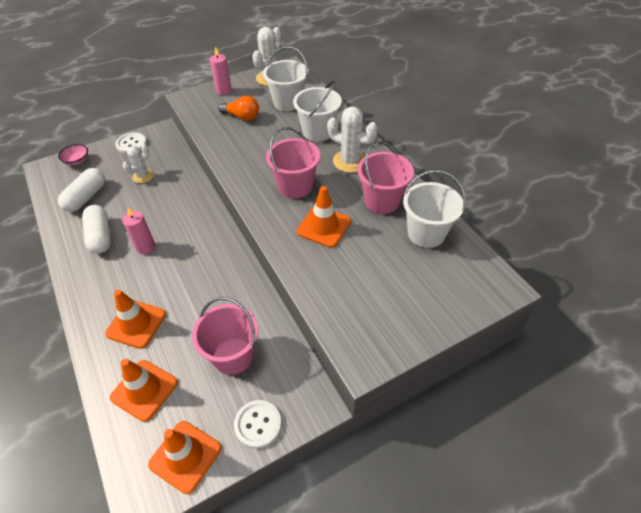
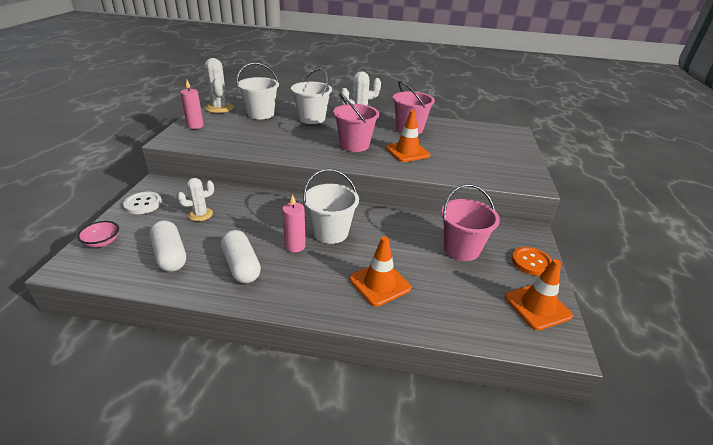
camera: 55 degrees left, 15 degrees down
(100, 236) = (241, 266): white capsule -> white capsule turned 45 degrees clockwise
(143, 176) = (200, 214): white cactus -> white cactus turned 75 degrees clockwise
(144, 390) = (456, 305): orange traffic cone -> none
(242, 117) = (243, 132): orange light bulb -> none
(258, 424) = (531, 262): white button -> orange button
(426, 233) = (453, 130): white bucket -> white bucket (330, 232)

